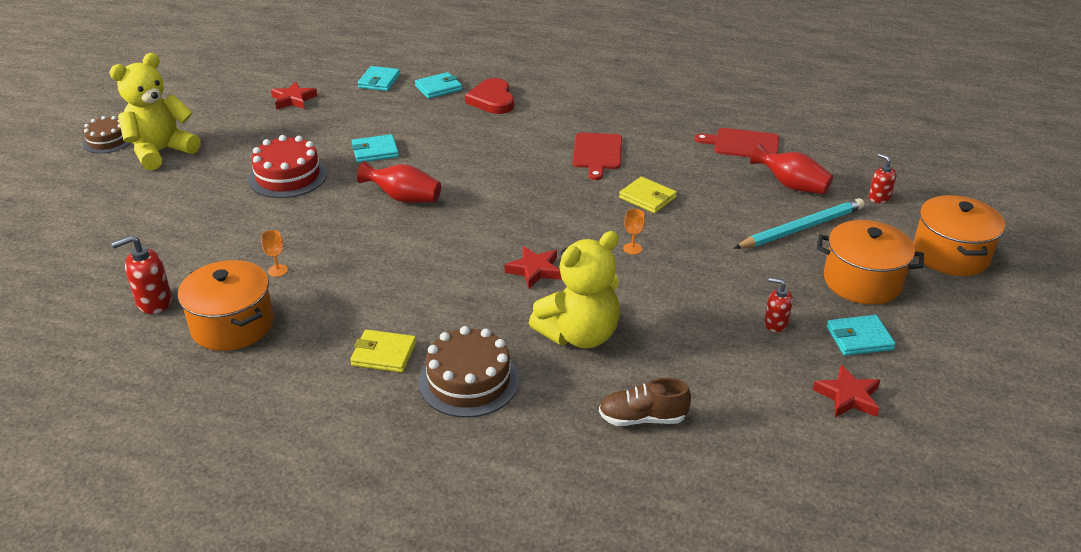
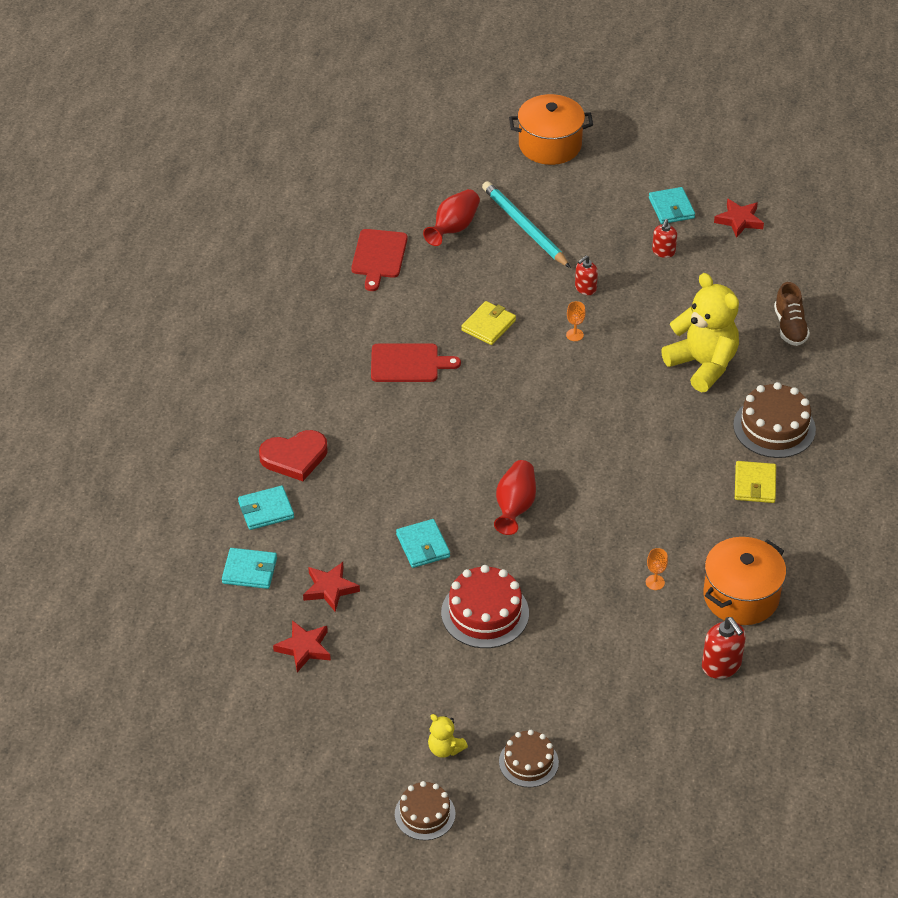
camera: 95 degrees left, 10 degrees up
(121, 188) = (528, 762): none -> brown cake
(161, 152) = (445, 749): yellow teddy bear -> yellow teddy bear, size x0.45
(438, 88) = (266, 510): turquoise wallet -> turquoise wallet turned 75 degrees counterclockwise
(534, 270) = (619, 398): red star -> red star (330, 589)
(862, 281) = (597, 199): orange pot -> none
(879, 197) = (467, 175): red soap dispenser -> red soap dispenser (585, 288)

